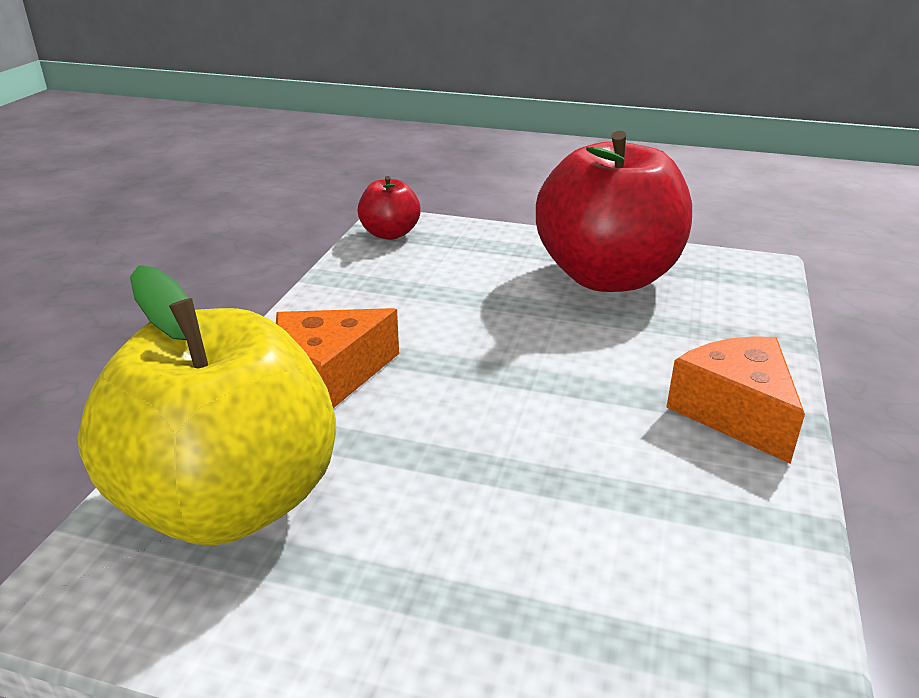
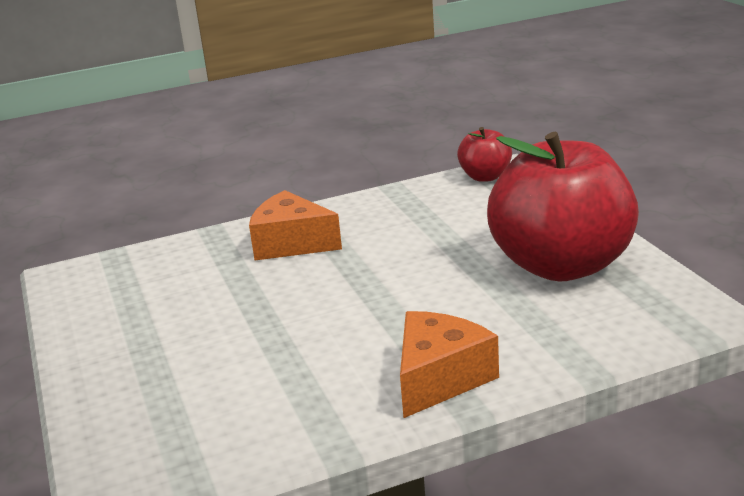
camera: 55 degrees right, 5 degrees down
(230, 502) = (156, 275): yellow apple -> none

